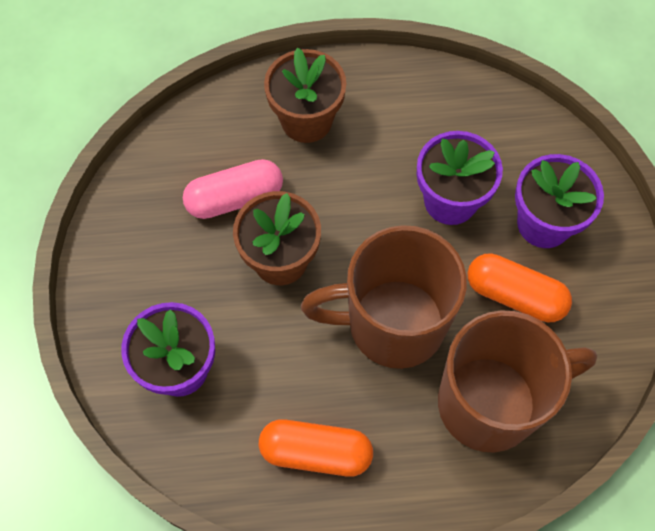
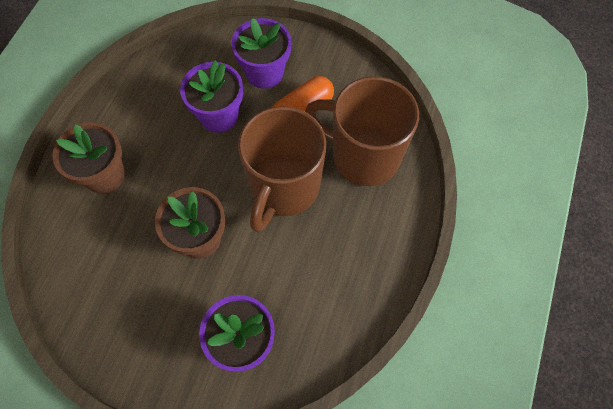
camera: 65 degrees left, 0 degrees up
(235, 198) = (135, 249): pink capsule -> none
(316, 452) = (347, 274): orange capsule -> none
(491, 402) = (363, 156): brown mug -> brown mug turned 75 degrees counterclockwise

